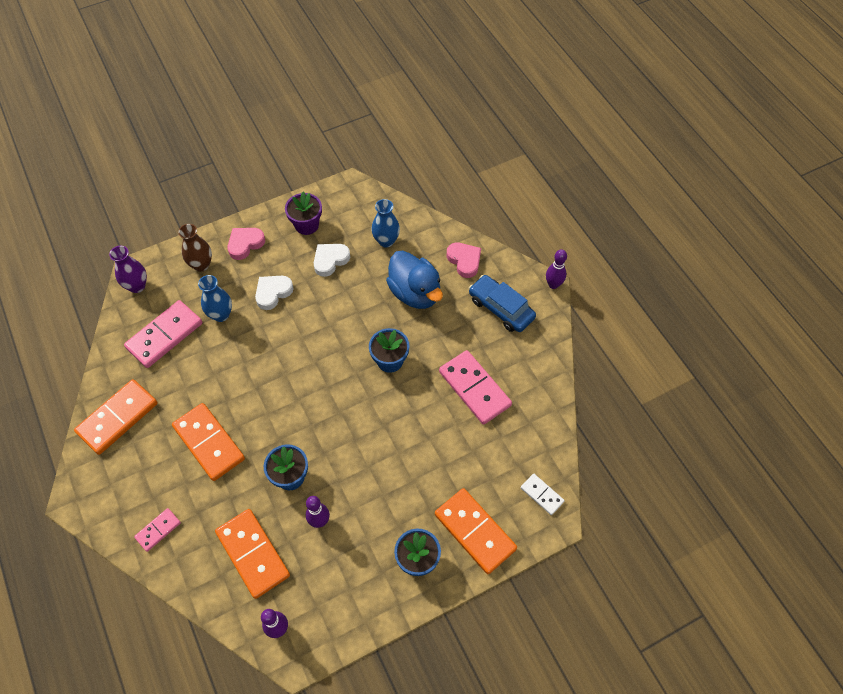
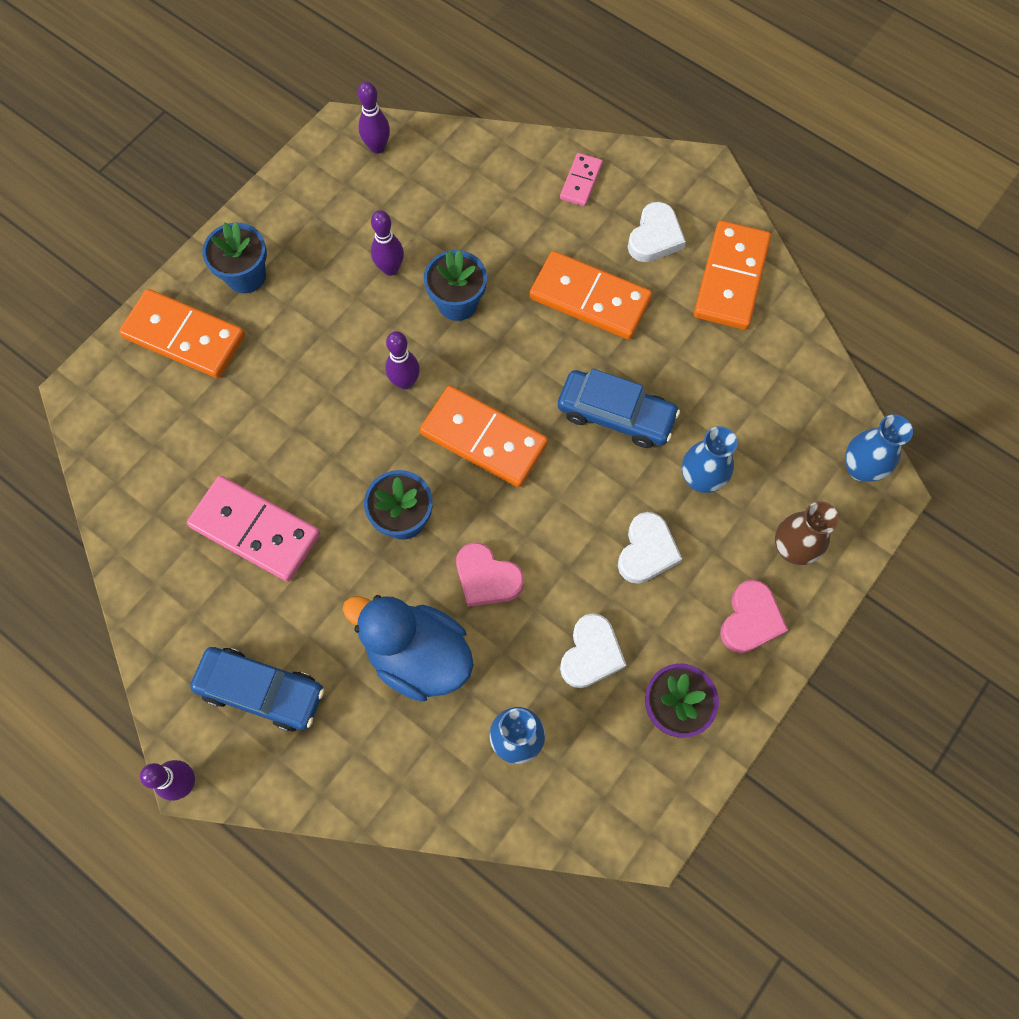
camera: 155 degrees right, 10 degrees up
(137, 286) = (860, 468): purple vase -> blue vase
(141, 466) = (655, 237): none -> white heart
(164, 335) = (758, 411): pink domino -> none
(241, 367) = (615, 415): none -> blue car
(253, 554) = (451, 203): orange domino -> orange domino (483, 439)
(349, 438) = (405, 382): none -> purple bowling pin
(464, 261) = (360, 760): pink heart -> pink heart (487, 578)
(541, 495) = (107, 418): white domino -> none

